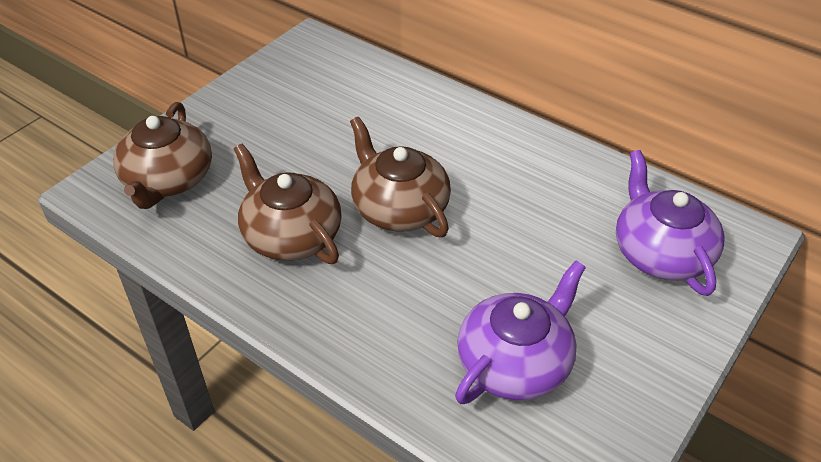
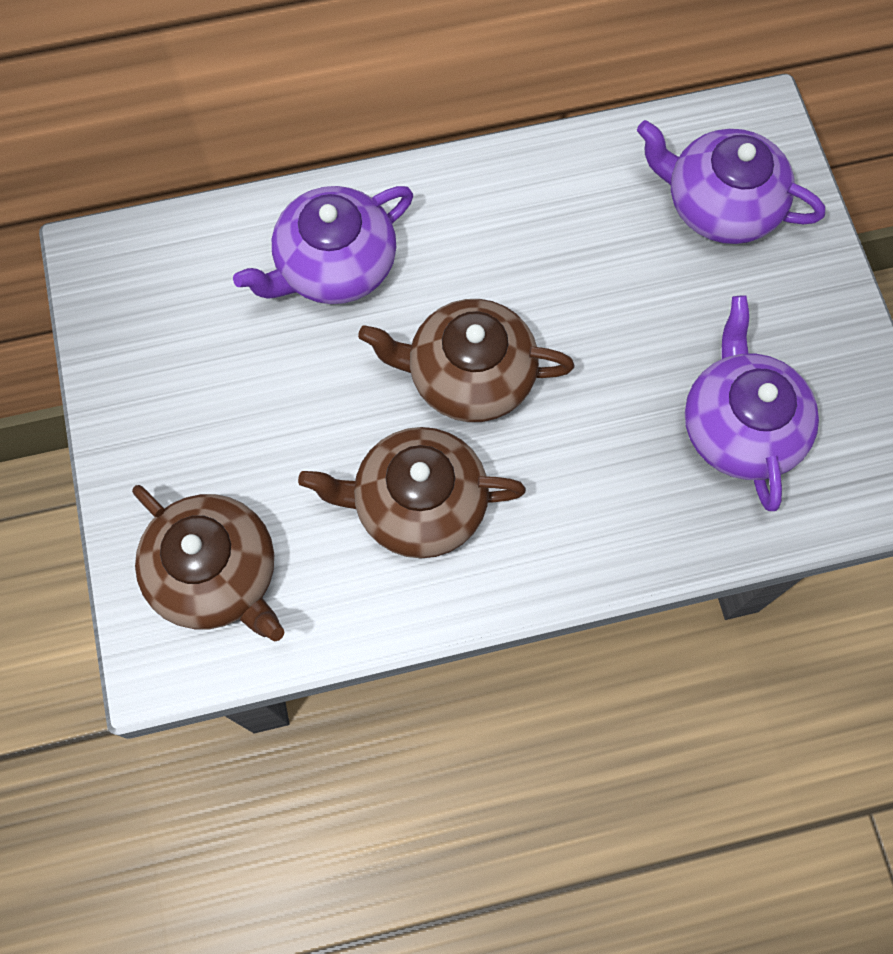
camera: 50 degrees left, 25 degrees up
(404, 117) = (334, 265): none -> purple teapot

